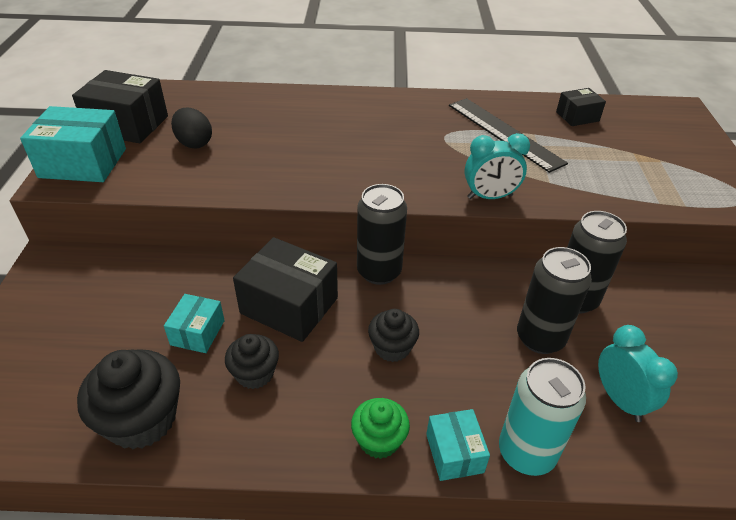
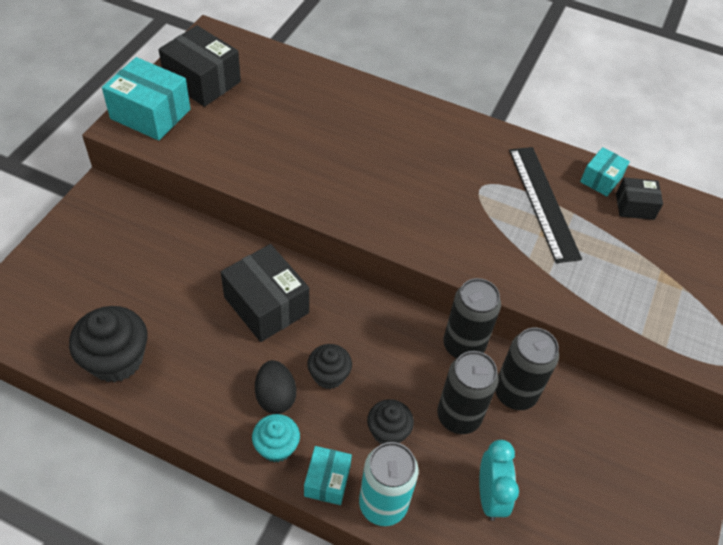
camera: 20 degrees right, 10 degrees up
(194, 143) = (249, 121): black egg -> black egg (275, 397)
(198, 332) = (185, 302): turquoise box -> turquoise box (601, 179)
(255, 373) = (211, 355): black cupcake -> black cupcake (388, 431)
(379, 272) = (357, 301): black can -> black can (463, 345)
(379, 440) = (276, 446): green cupcake -> turquoise cupcake
(489, 197) = (480, 270): turquoise clock -> none

